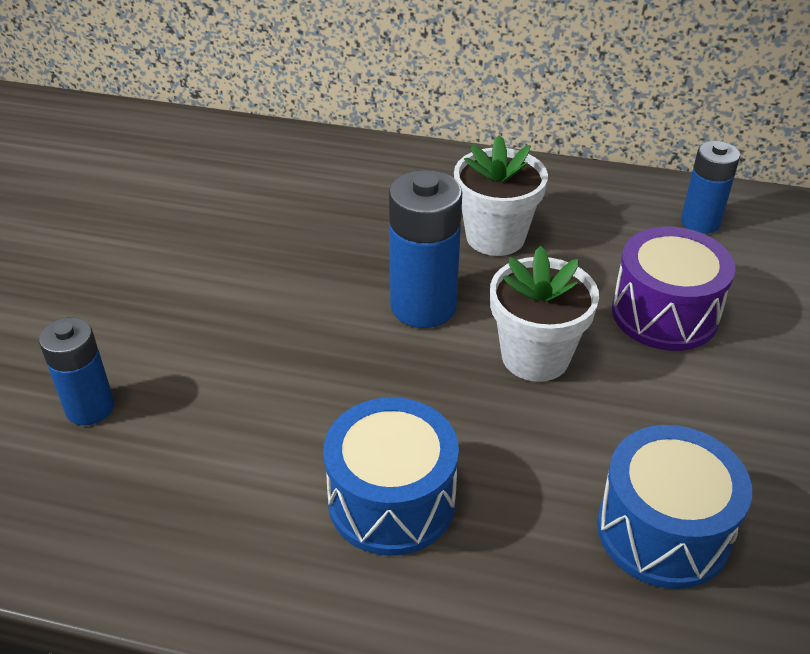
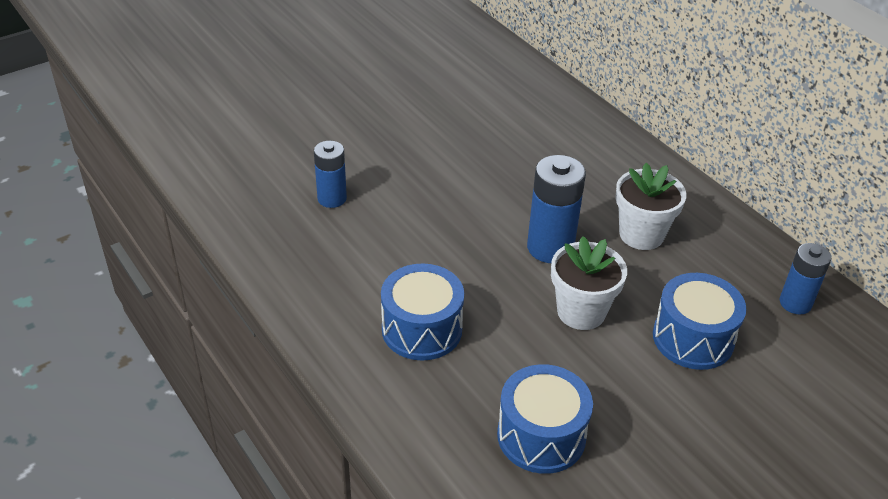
camera: 40 degrees right, 0 degrees up
(664, 313) = (693, 338): purple drum -> blue drum

